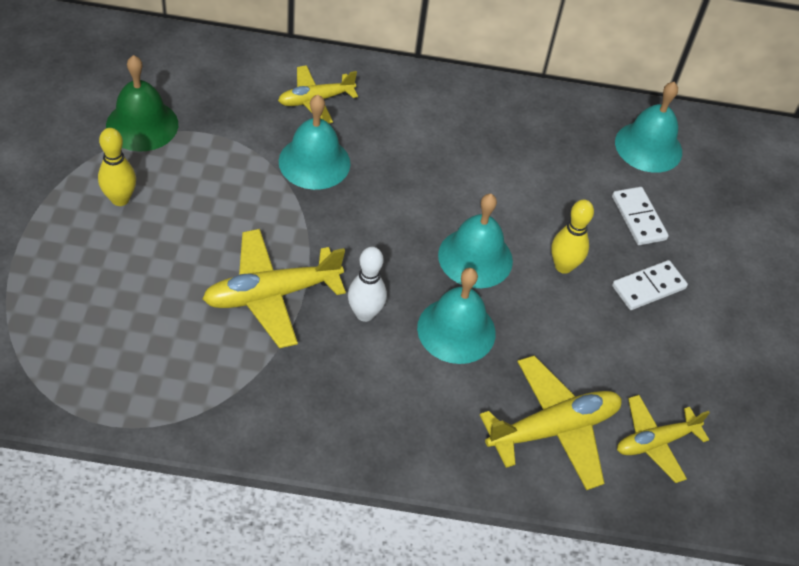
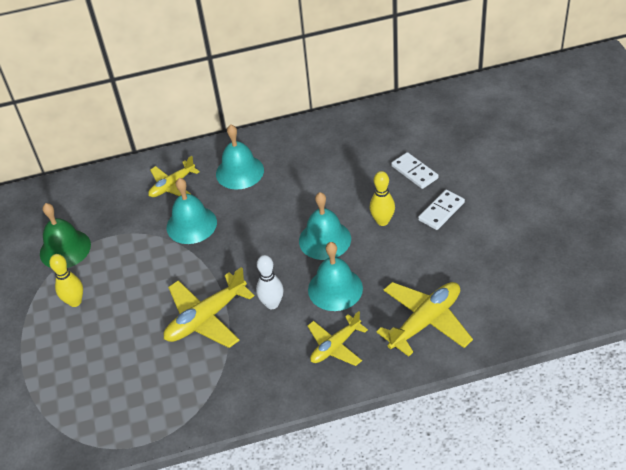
camera: 10 degrees left, 5 degrees down
(648, 147) = (399, 126): turquoise bell -> turquoise bell (239, 172)
(655, 442) = (491, 302): yellow plane -> yellow plane (335, 346)

